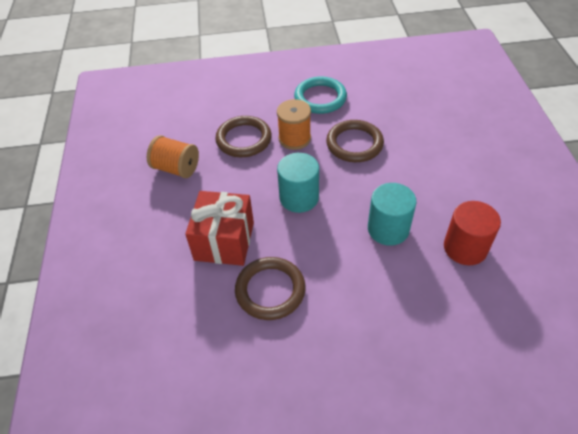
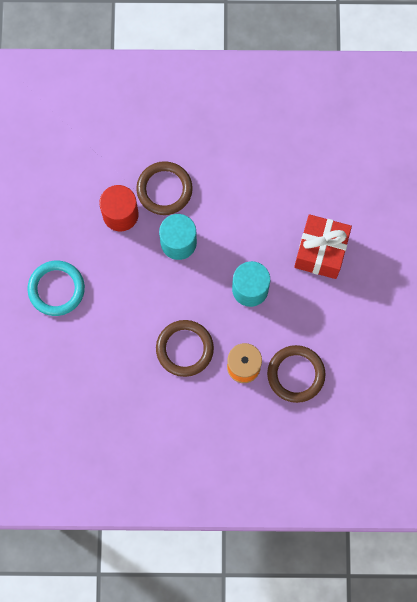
camera: 175 degrees left, 25 degrees up
(176, 168) = (365, 345): orange spool -> none
(270, 290) = (286, 199): brown ring -> brown ring (164, 189)
(320, 98) = (206, 425): turquoise ring -> turquoise ring (56, 289)

